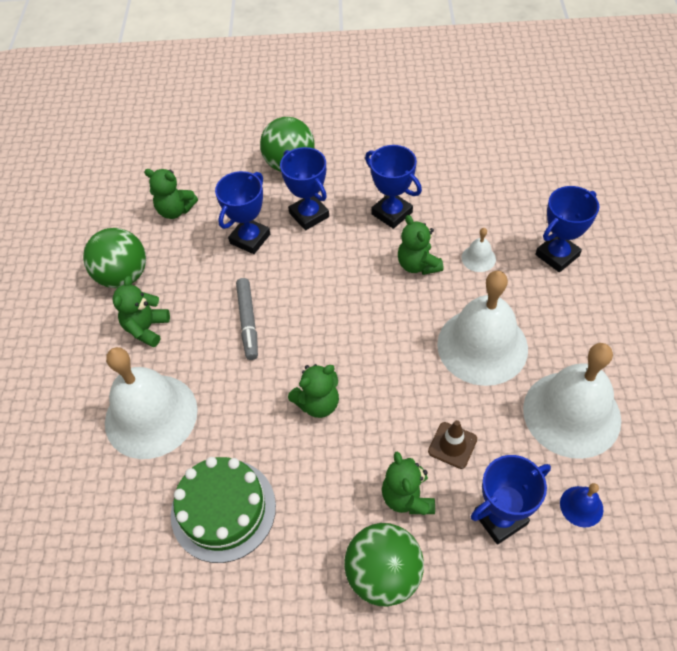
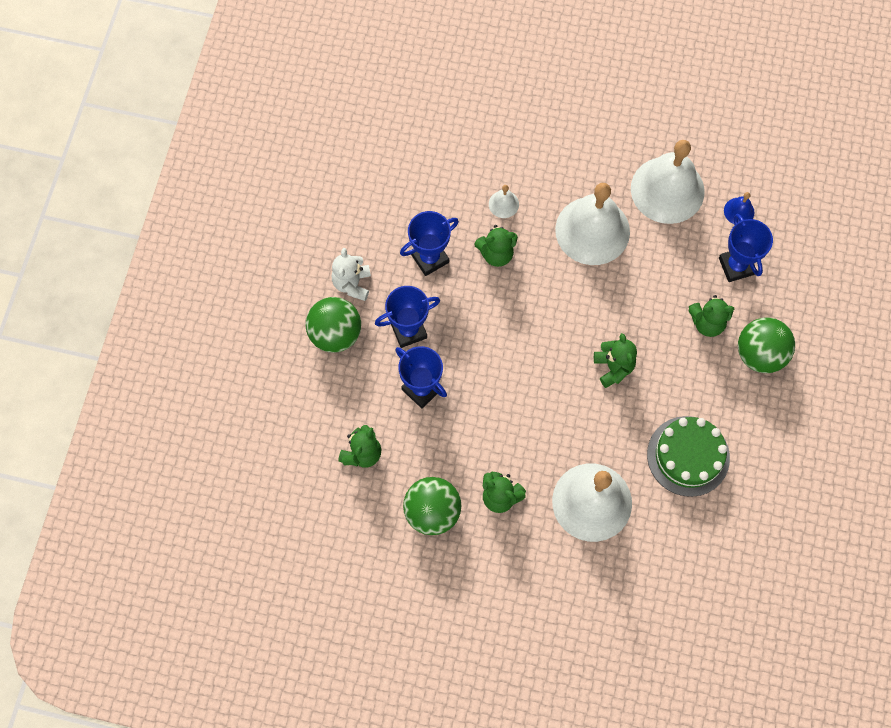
camera: 80 degrees left, 15 degrees up
(248, 322) = (517, 407): grey marker -> none
(344, 164) = (352, 284): none -> white teddy bear
(452, 445) = (673, 279): brown traffic cone -> none
(557, 255) = (519, 143): blue trophy -> none

